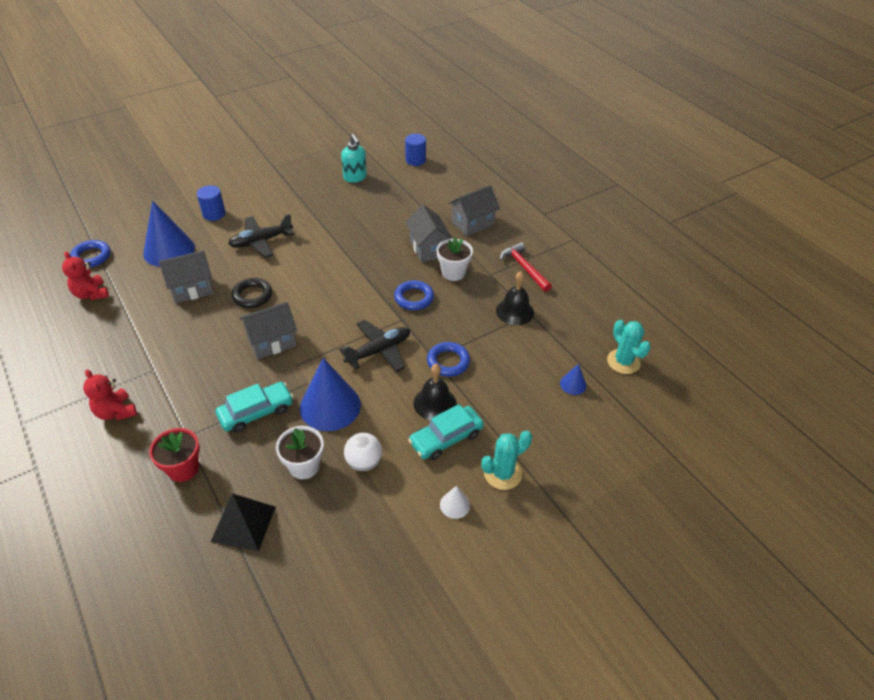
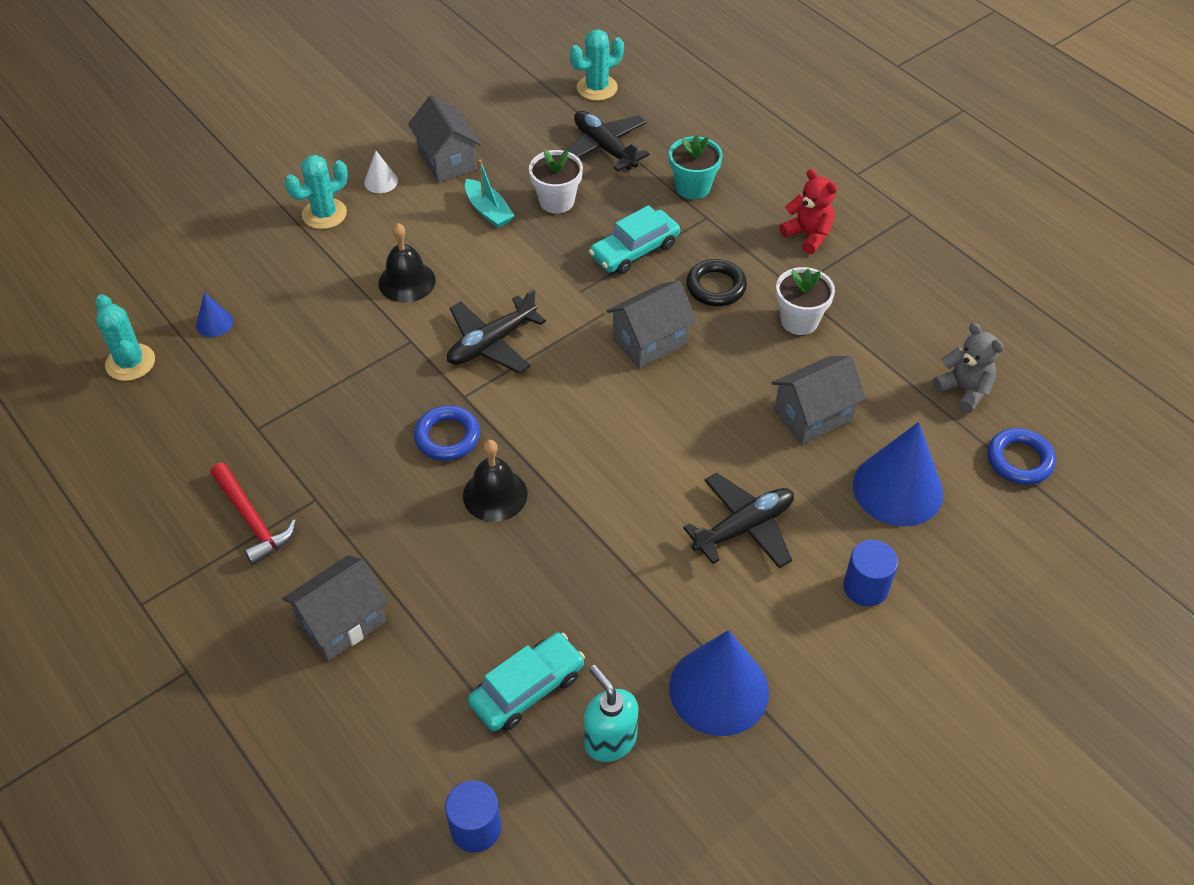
camera: 175 degrees right, 5 degrees up
(91, 294) = (964, 390): red teddy bear -> grey teddy bear
(183, 468) = (693, 187): red flower pot -> turquoise flower pot
(222, 612) = (597, 88): none -> turquoise cactus
(243, 524) = (604, 148): black pyramid -> black plane
(252, 296) = (711, 413): black ring -> black ring (716, 287)
(330, 406) = (543, 265): blue cone -> blue cone (719, 689)
(364, 462) = (488, 211): white ball -> turquoise boat
(428, 248) = (429, 546): grey house -> grey house (447, 160)
(446, 438) = (391, 243): turquoise car -> turquoise car (527, 689)
(448, 362) = (389, 337): blue ring -> none
(453, 273) = (381, 495): white flower pot -> white flower pot (799, 321)
(515, 311) = (281, 429): black bell -> black bell (495, 495)

